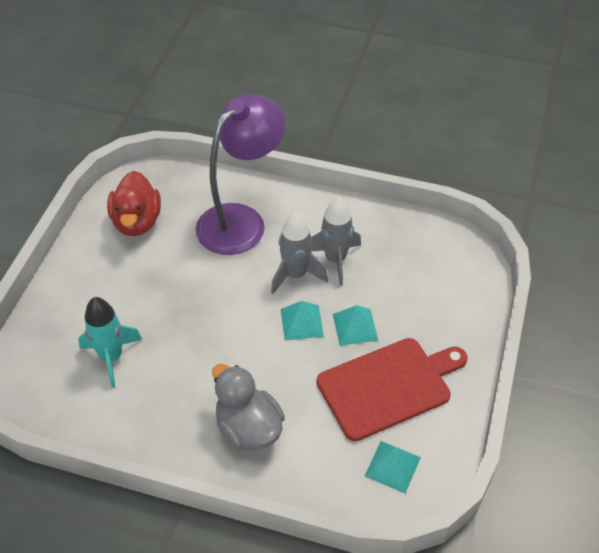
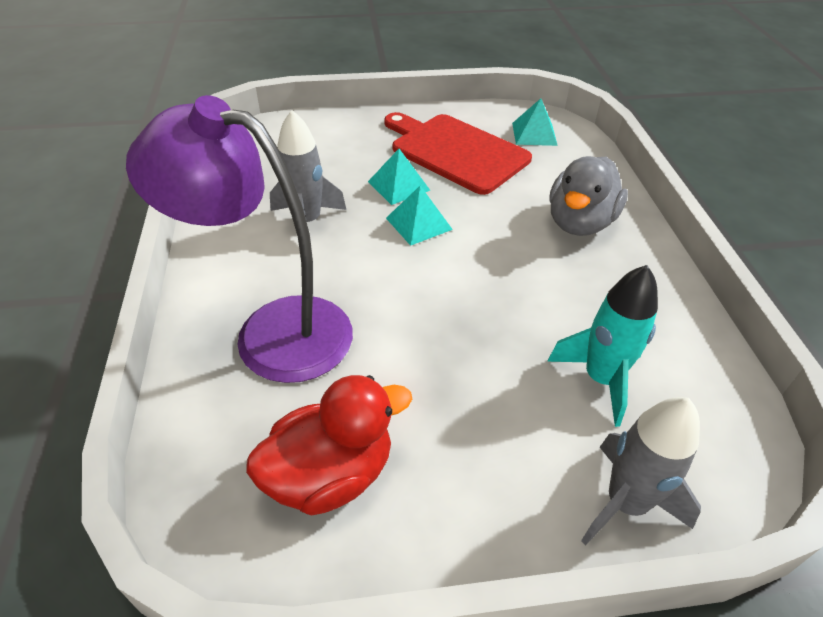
camera: 115 degrees left, 5 degrees down
(295, 275) = (349, 248): grey rocket -> grey rocket (625, 503)

